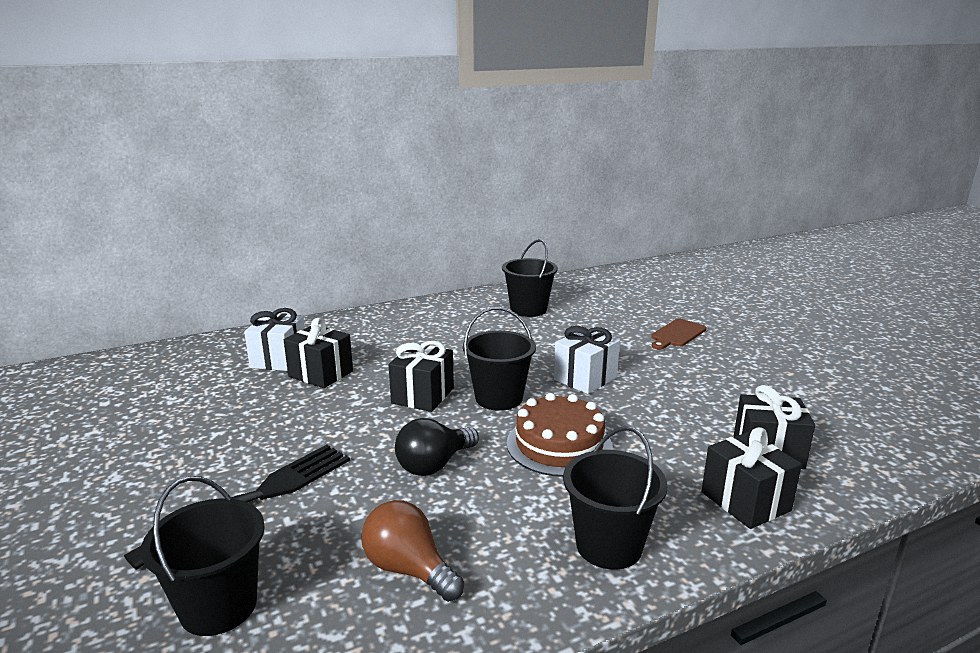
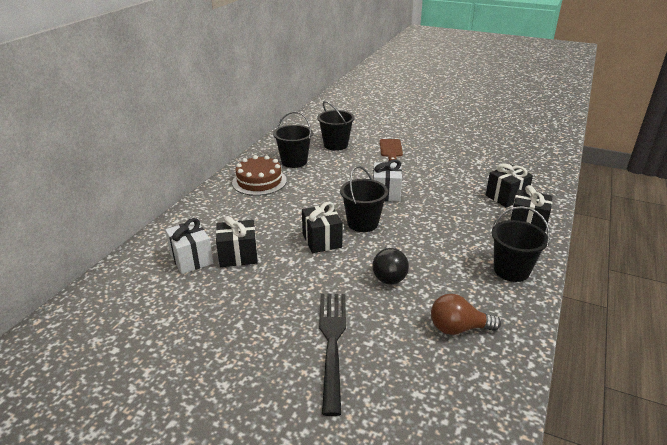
camera: 40 degrees left, 10 degrees up
(218, 606) = (409, 400): black bucket -> black bucket (335, 145)
(559, 445) = (427, 234): brown cake -> brown cake (259, 181)

